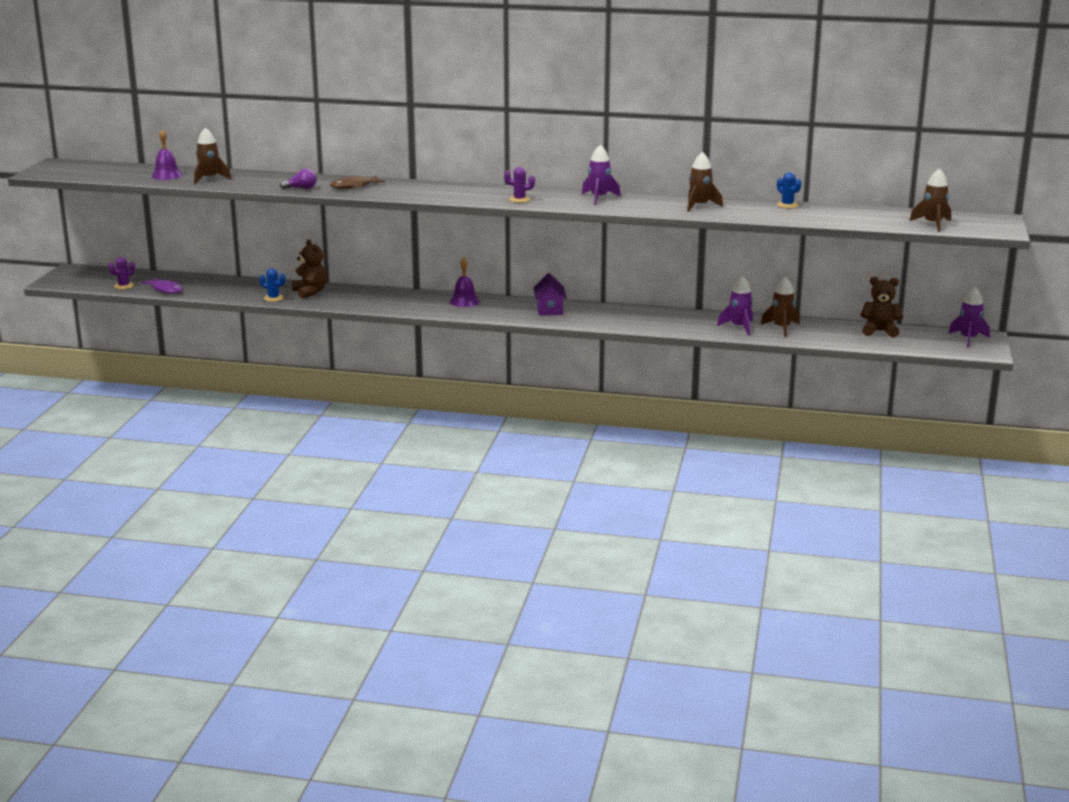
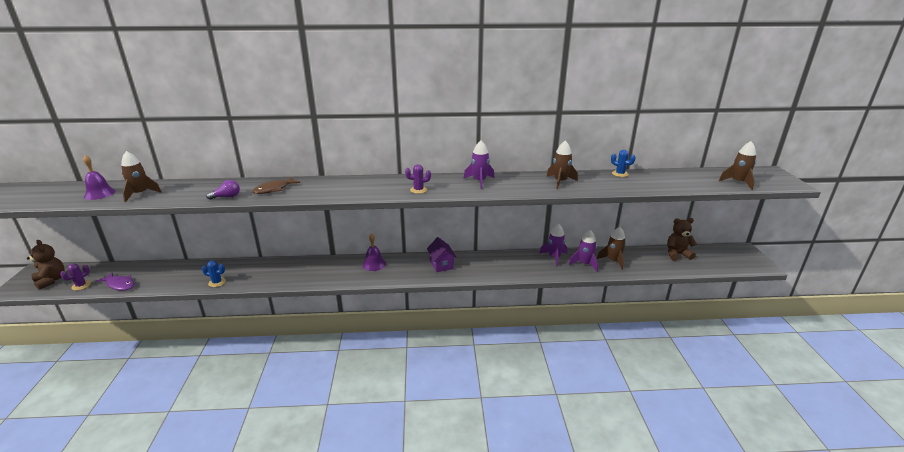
camera: 15 degrees left, 5 degrees up
(310, 292) = (248, 270): brown teddy bear -> brown teddy bear (51, 280)
(968, 339) = (737, 254): purple rocket -> purple rocket (554, 257)

